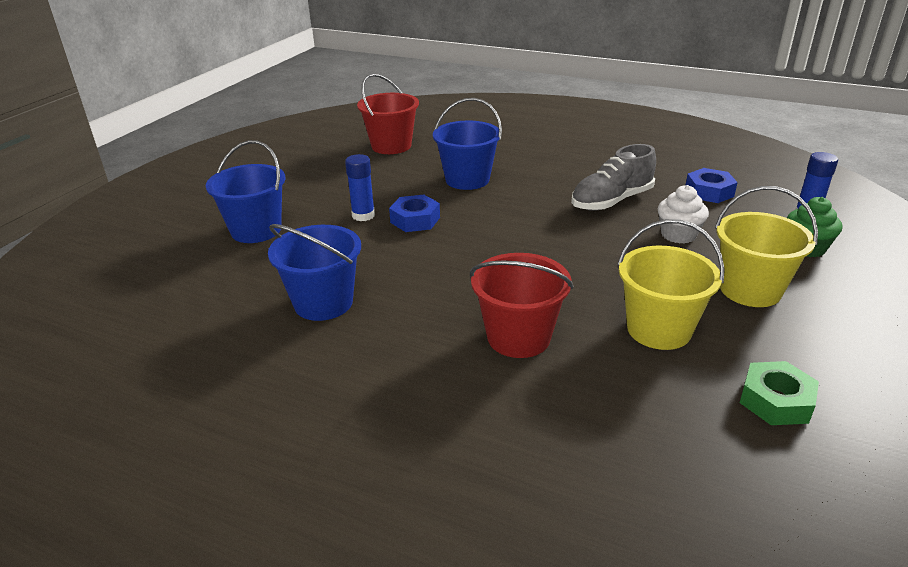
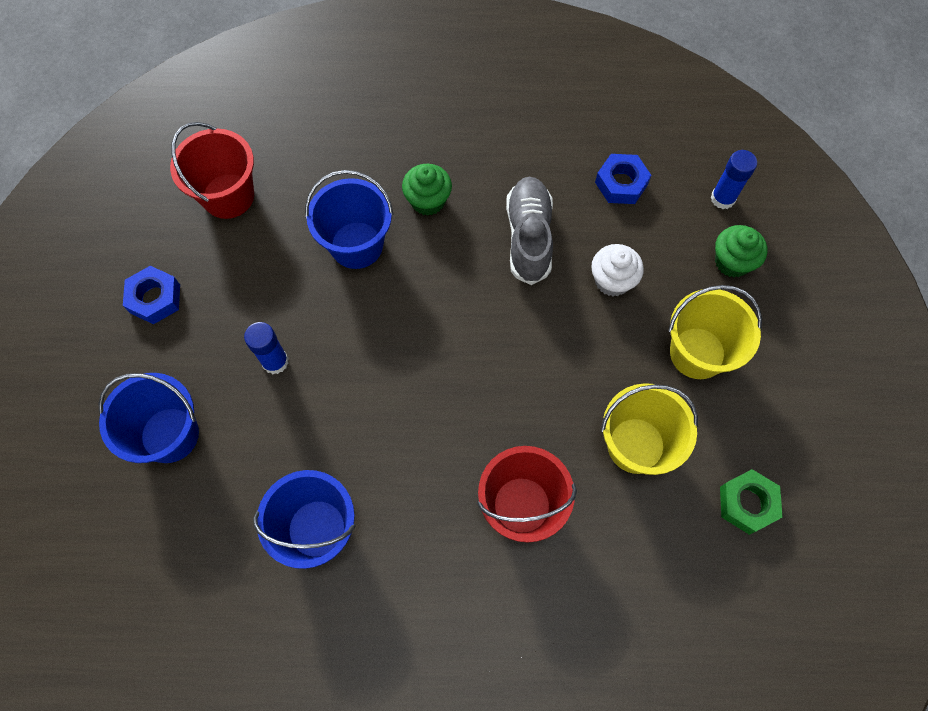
camera: 25 degrees left, 35 degrees up
(415, 220) = (337, 349): blue nut -> blue nut (155, 298)
(537, 172) = (428, 201): none -> green cupcake
(611, 201) = (528, 237): grey shoe -> grey shoe turned 150 degrees clockwise

